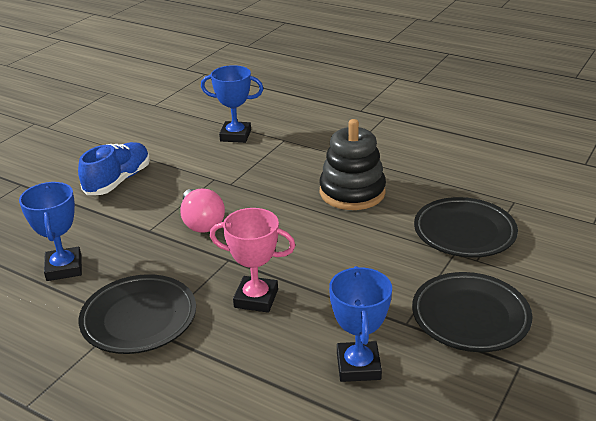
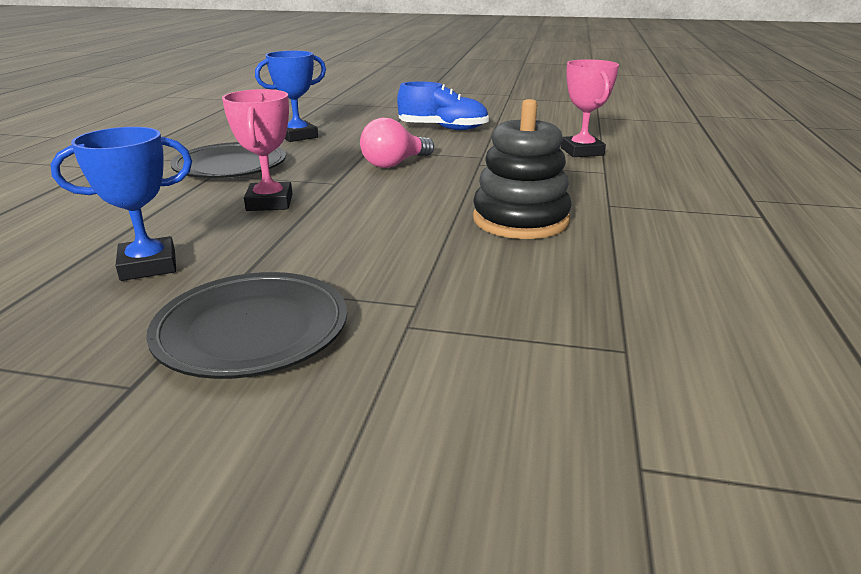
camera: 70 degrees right, 5 degrees down
(235, 135) = (582, 151): blue trophy -> pink trophy
(464, 232) = (480, 308): black plate -> none

